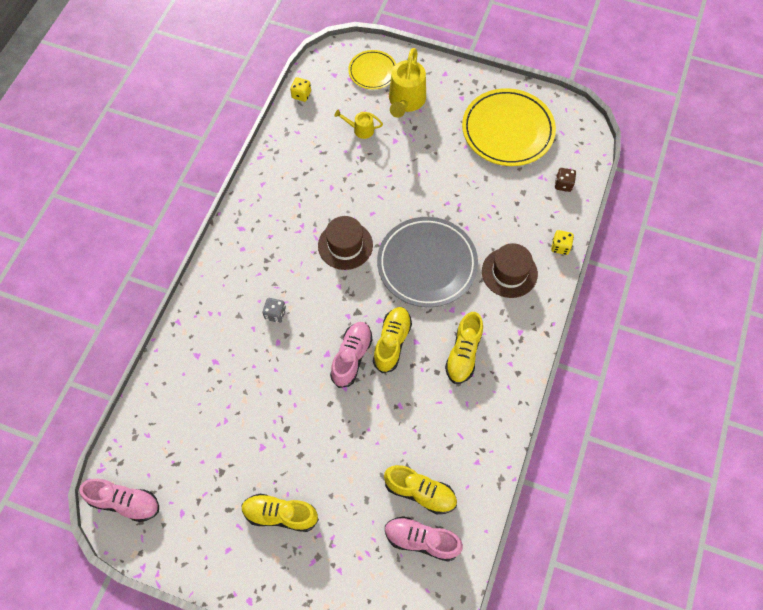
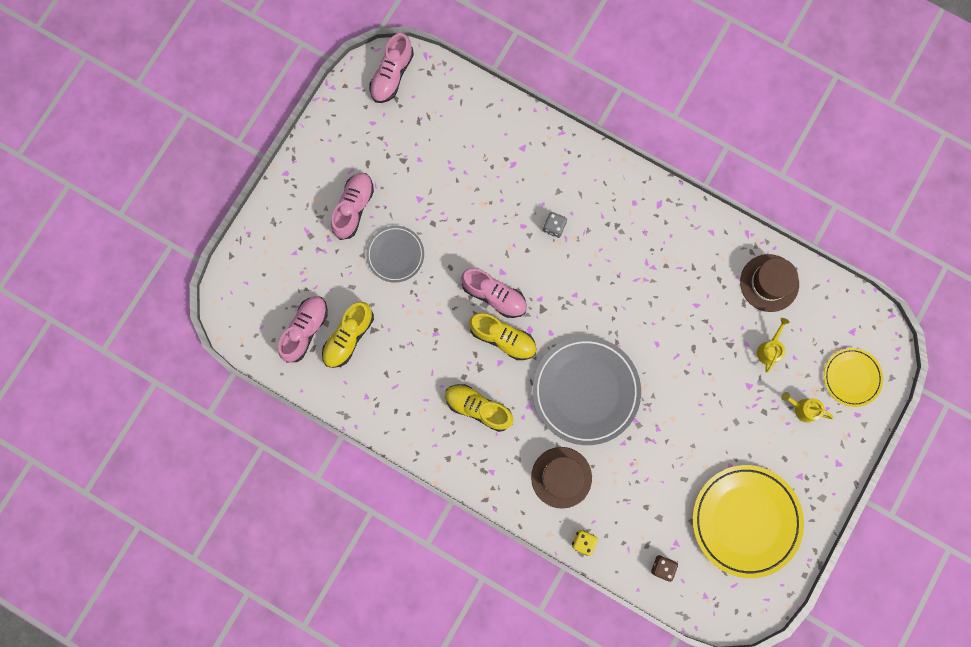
camera: 100 degrees right, 15 degrees up
(280, 514) = (354, 208): yellow shoe -> pink shoe
(301, 95) = (827, 289): yellow dice -> none
(325, 460) = (395, 254): none -> grey plate
(345, 245) = (622, 309): brown hat -> brown hat (769, 283)
(406, 102) = (802, 408): yellow watering can -> yellow watering can, size x0.53

